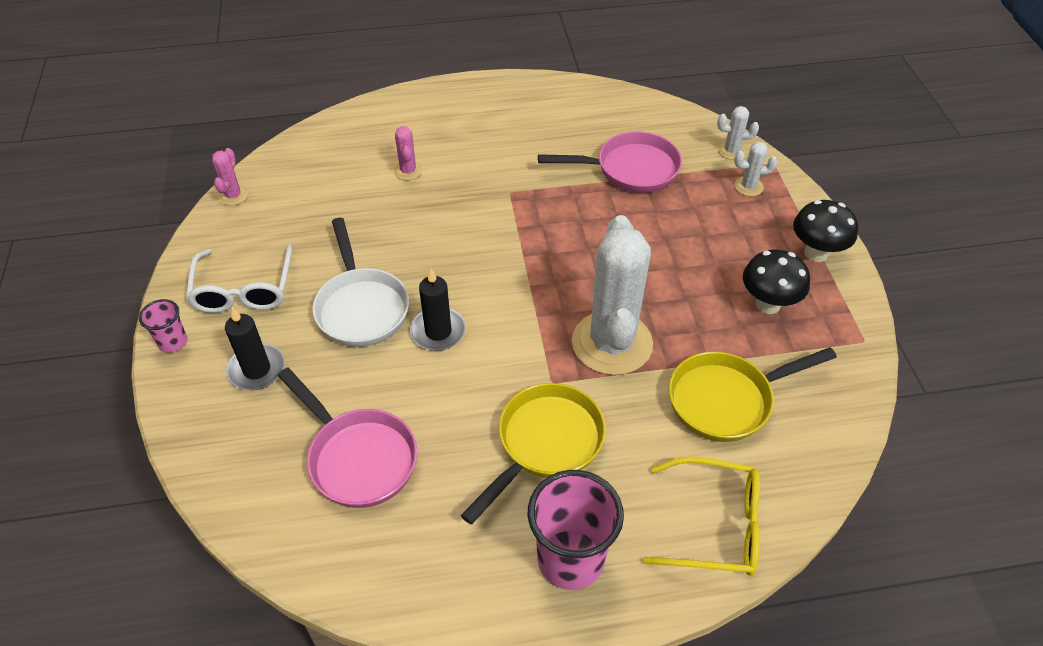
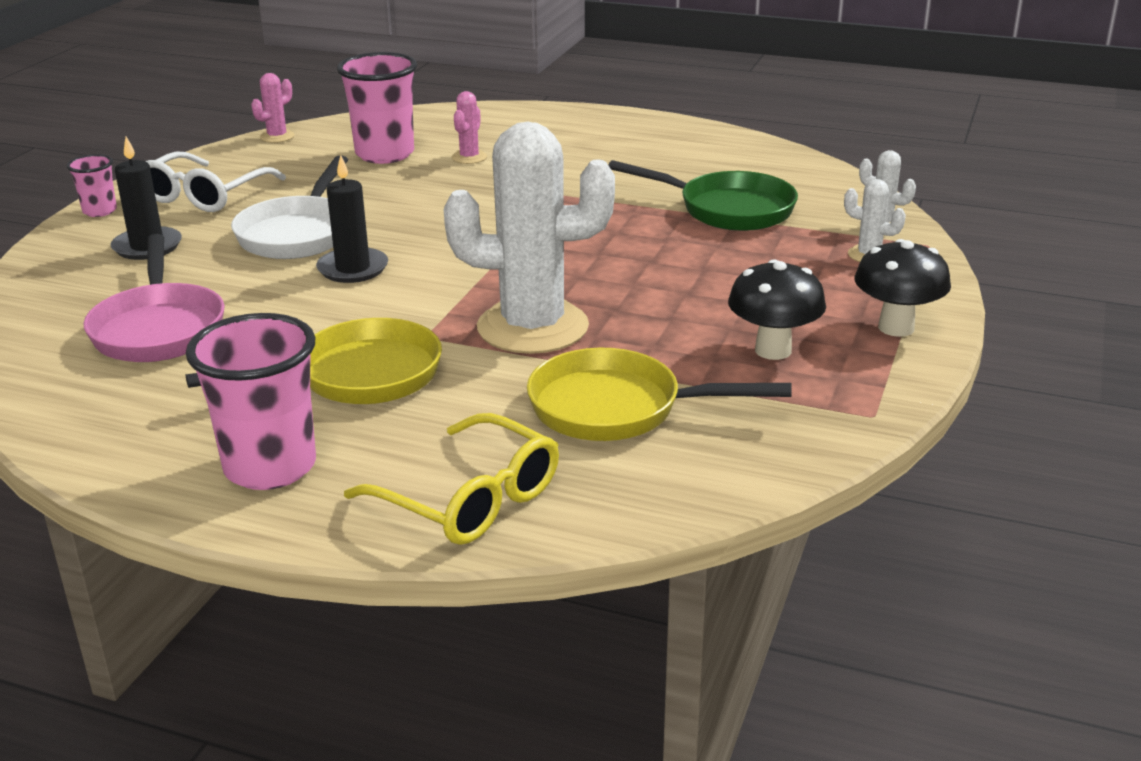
camera: 30 degrees right, 20 degrees down
(341, 188) = (385, 154): none -> pink cup
(612, 343) = (532, 327): white cactus -> white cactus turned 60 degrees clockwise
(630, 169) = (727, 209): pink pan -> green pan

